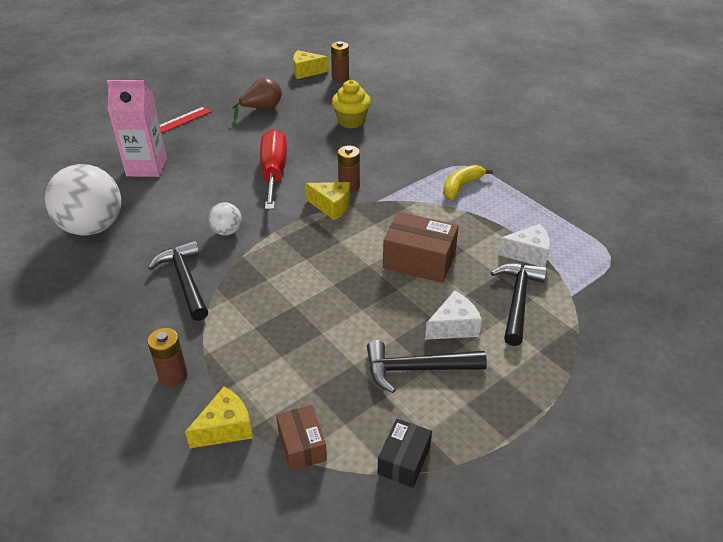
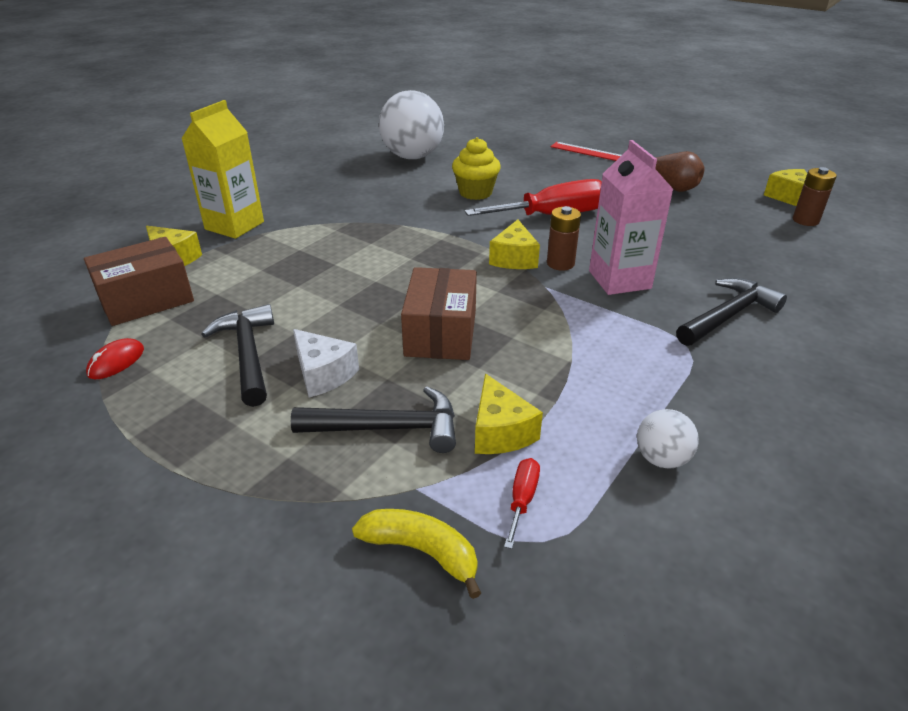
camera: 75 degrees right, 5 degrees down
(146, 167) = (513, 157): pink carton -> pink carton (619, 280)
(173, 376) = (234, 225): brown battery -> yellow carton
(185, 280) = (356, 206): black hammer -> black hammer (728, 315)
(227, 231) = (436, 211): white ball -> white ball (661, 459)
(302, 445) = (146, 300): brown box -> brown box, size x1.63
(351, 121) = (707, 244): yellow cupcake -> yellow cupcake (475, 192)
(404, 460) = (116, 362): black box -> red mouse
(461, 186) = (628, 350): yellow banana -> yellow banana (421, 551)
(528, 254) = (500, 432): white cheese -> yellow cheese
(582, 257) = (522, 499): none -> red screwdriver

